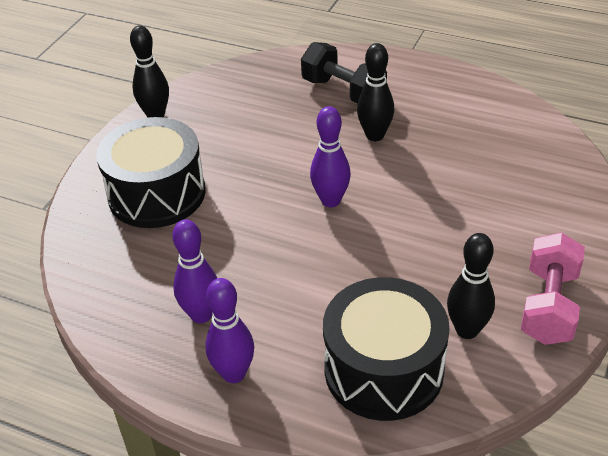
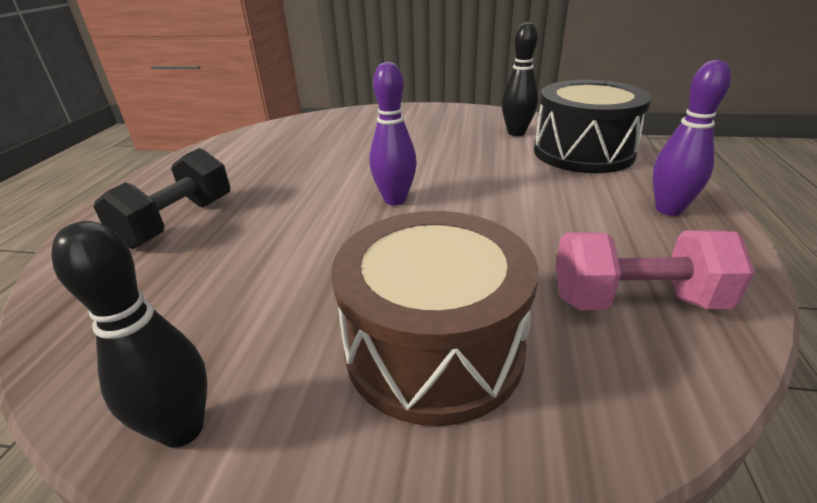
camera: 105 degrees left, 10 degrees down
(157, 193) = (434, 348): black drum -> brown drum
(201, 315) = (623, 244): purple bowling pin -> none
(375, 135) = (277, 191): black bowling pin -> none
(549, 306) = (472, 115): pink dumbbell -> pink dumbbell (636, 301)

